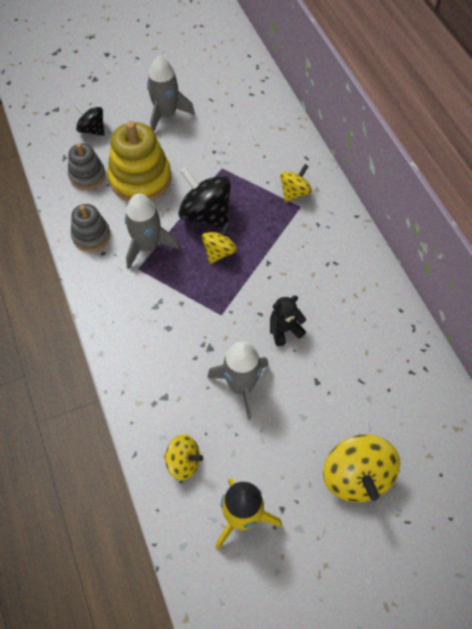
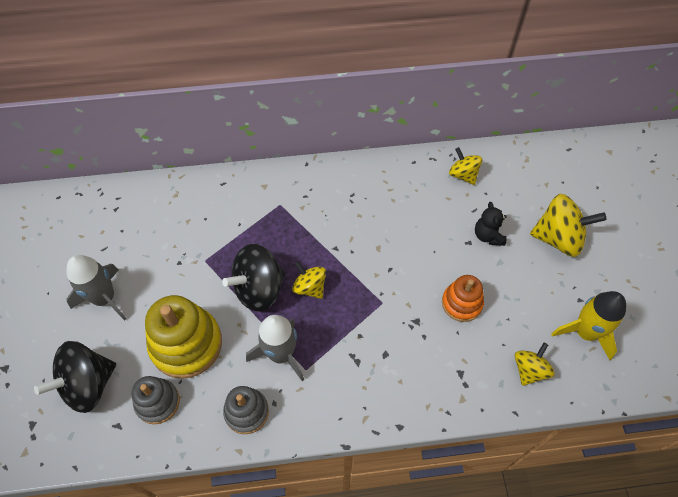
camera: 75 degrees left, 0 degrees up
(92, 130) = (88, 385): black spinning top -> black spinning top, size x1.69
(241, 386) = (461, 303): grey rocket -> orange stacking toy
(284, 330) = (412, 253): black teddy bear -> black teddy bear (488, 235)
(294, 192) = (261, 204): yellow spinning top -> yellow spinning top (463, 174)

